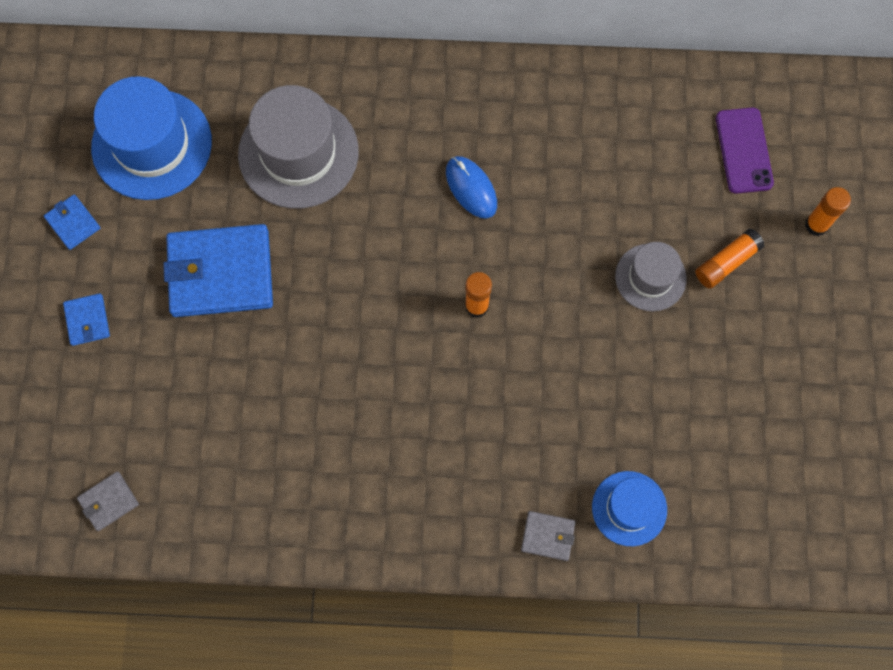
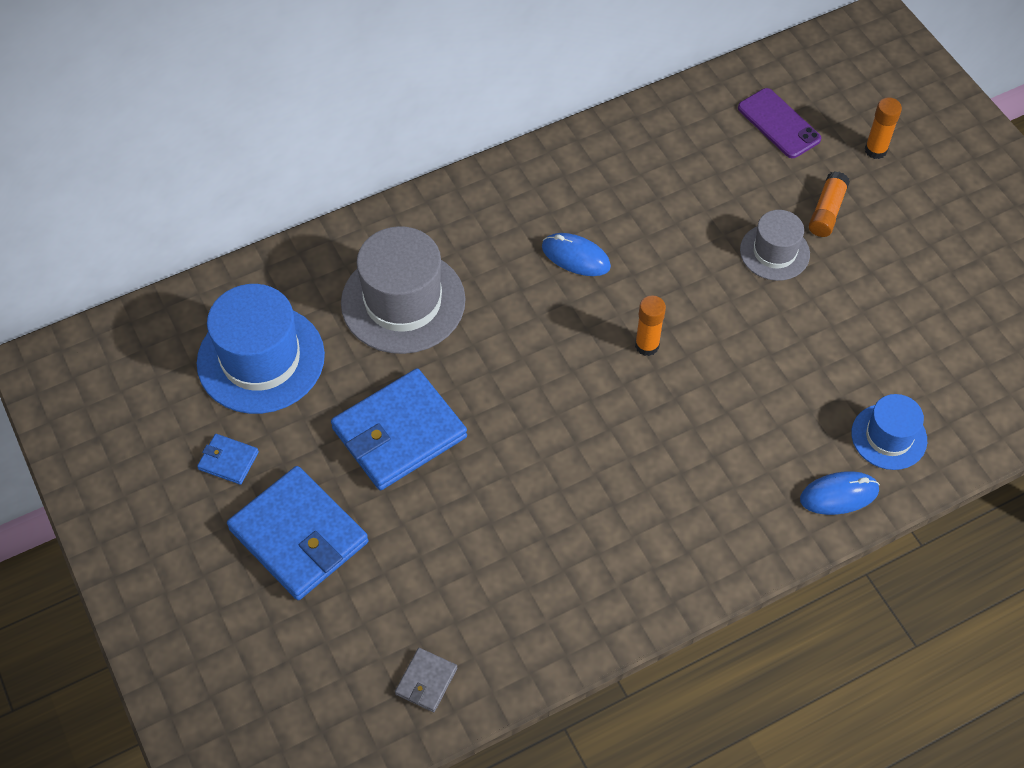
camera: 30 degrees left, 15 degrees down
(87, 320) = (298, 536): blue wallet -> blue wallet, size x2.22
(548, 536) = (839, 495): grey wallet -> blue mouse

